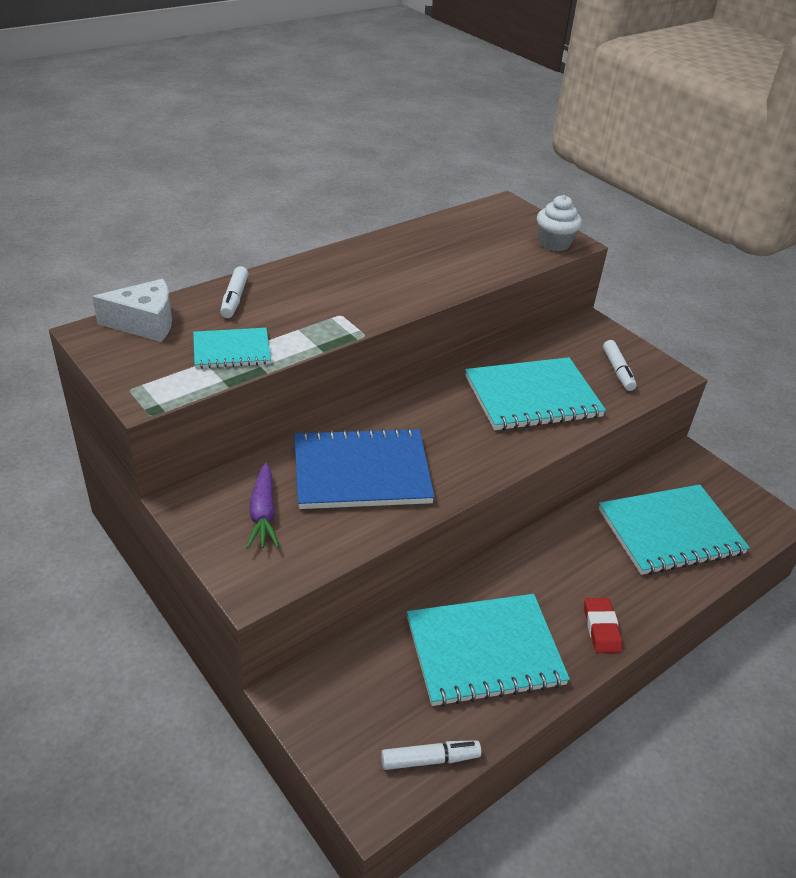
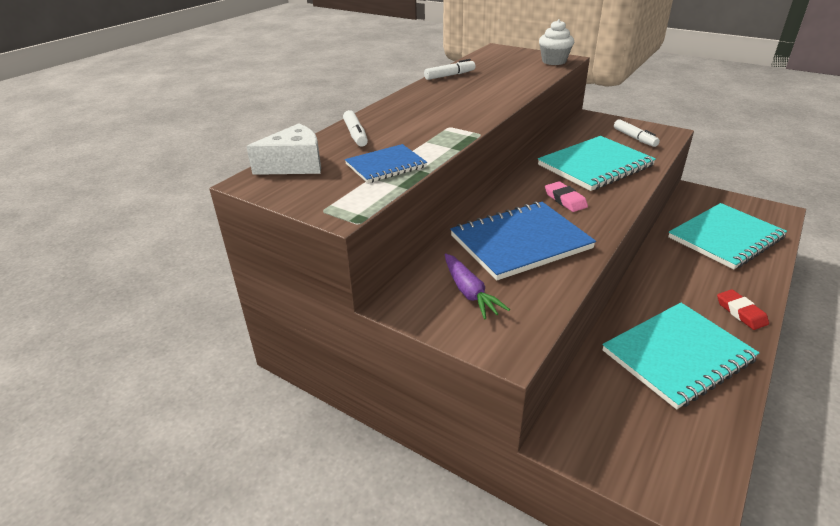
camera: 15 degrees left, 5 degrees down
(232, 350) = (386, 165): turquoise notebook -> blue notebook
(430, 759) = (710, 452): white marker -> white marker (450, 75)
(456, 433) = (565, 200): none -> pink eraser

